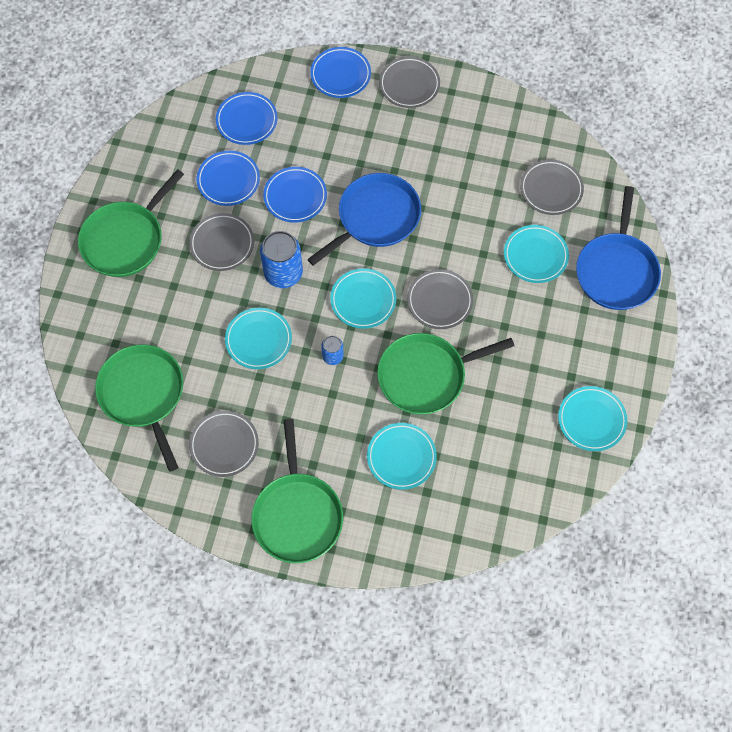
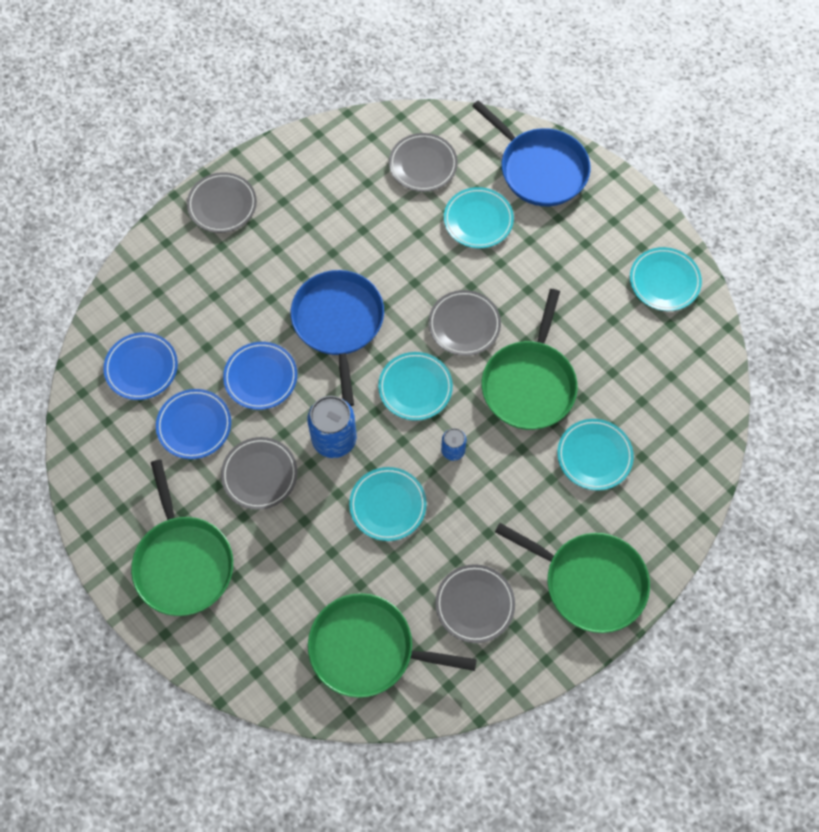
camera: 55 degrees left, 0 degrees up
(340, 75) = (161, 255): blue plate -> none

